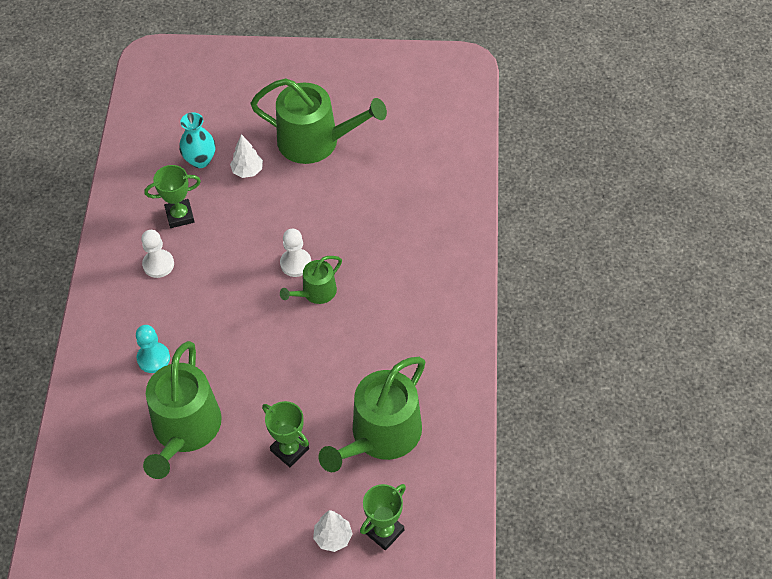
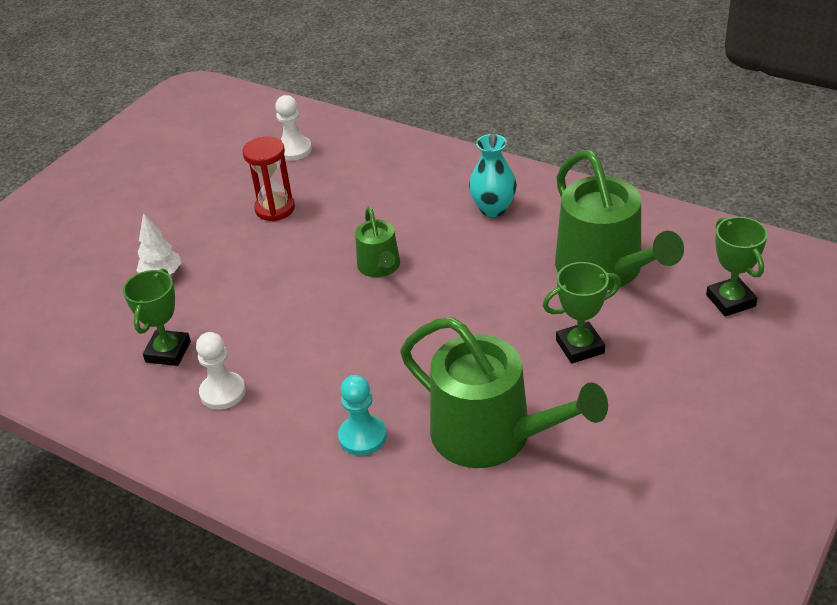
camera: 60 degrees left, 15 degrees down
(200, 160) = (104, 311): turquoise vase -> turquoise vase (493, 209)
(295, 263) = (327, 272): white pawn -> white pawn (294, 150)
(316, 141) = (177, 211): green watering can -> none
(333, 537) = (719, 343): white tree -> none
(347, 197) = (275, 209): none -> red hourglass

